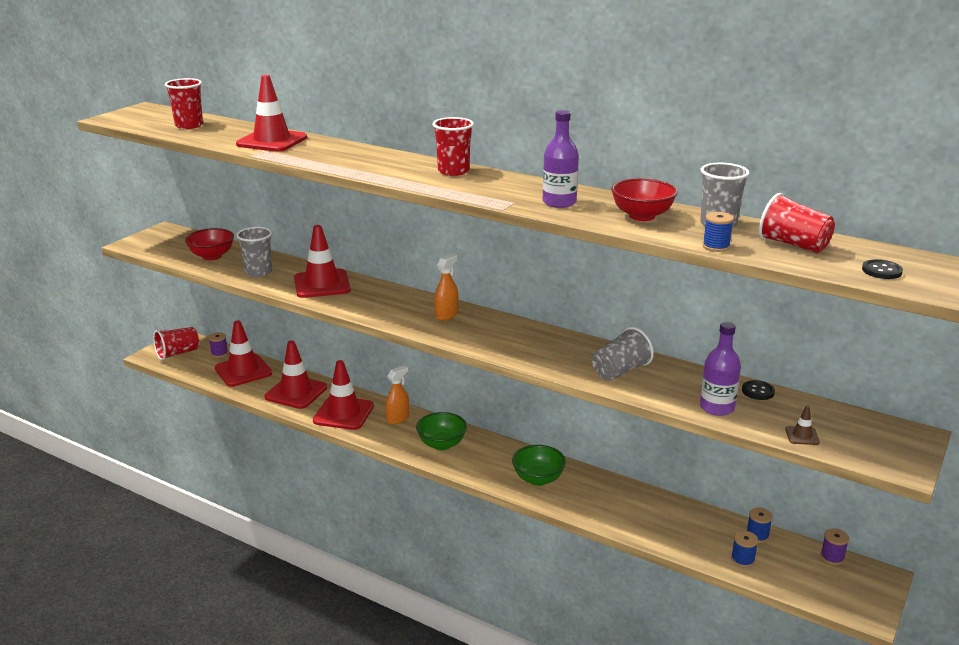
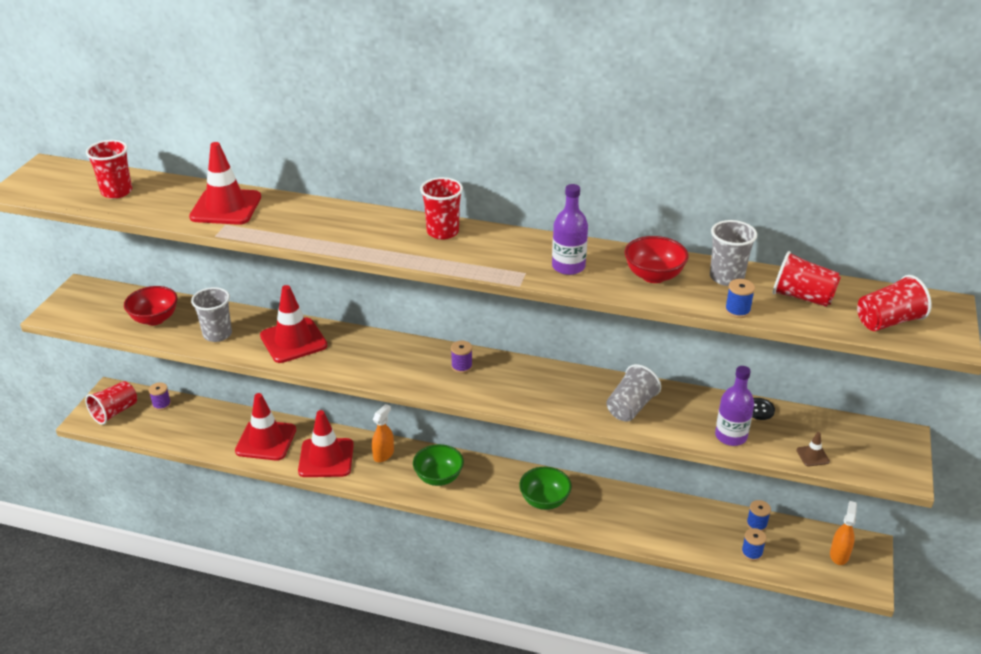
camera: 15 degrees left, 10 degrees up
(243, 371) = (198, 423): red traffic cone -> none
(446, 315) = (439, 362): orange spray bottle -> orange spray bottle (839, 555)
(832, 557) = (824, 534): purple spool -> purple spool (461, 366)
(881, 271) = (888, 321): black button -> red cup

